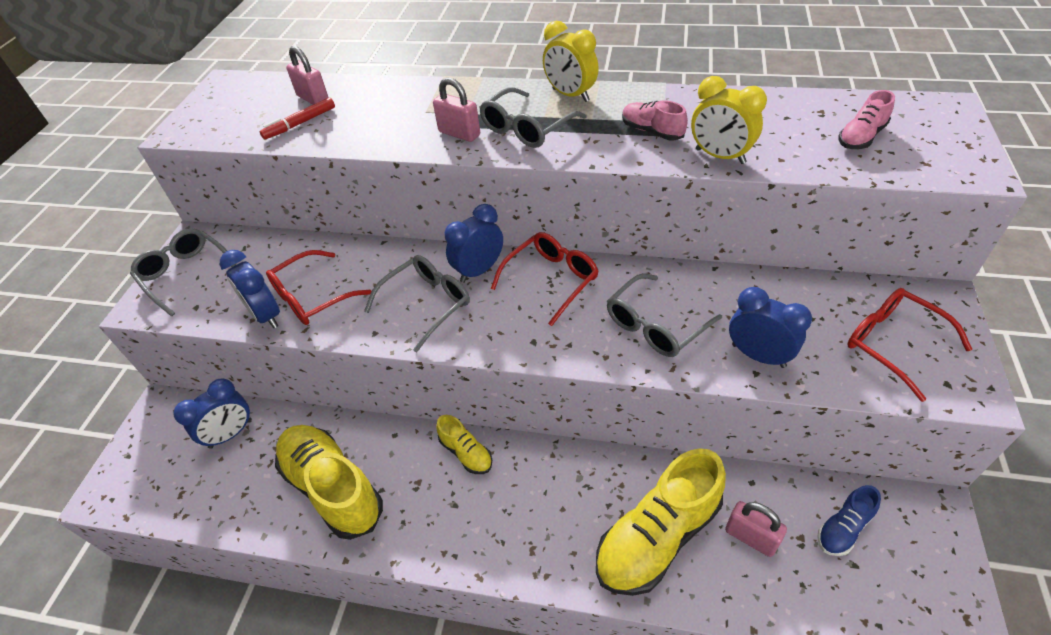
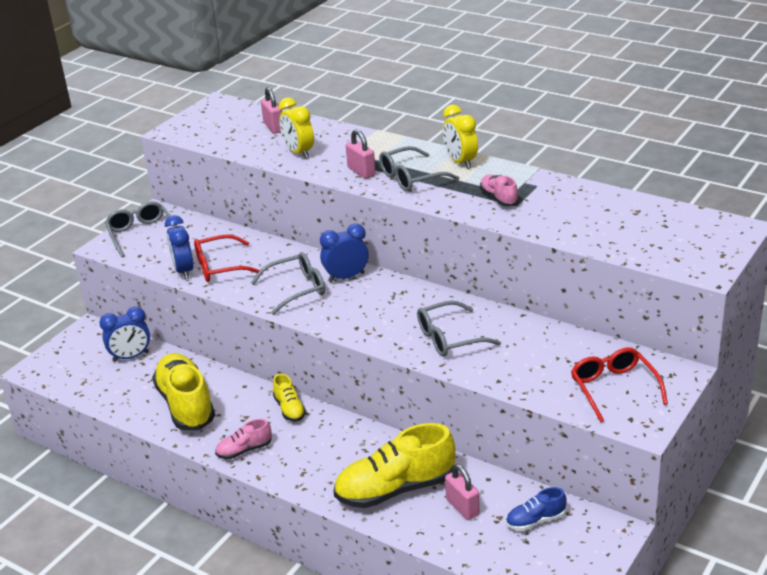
camera: 20 degrees right, 15 degrees down
(300, 123) = (256, 142): red marker -> none
(551, 280) = (394, 295): red glasses -> none
(720, 156) = (532, 224): yellow clock -> yellow clock (299, 153)
(758, 355) = (508, 372): blue clock -> none
(861, 137) = (648, 233): pink shoe -> pink shoe (244, 450)

